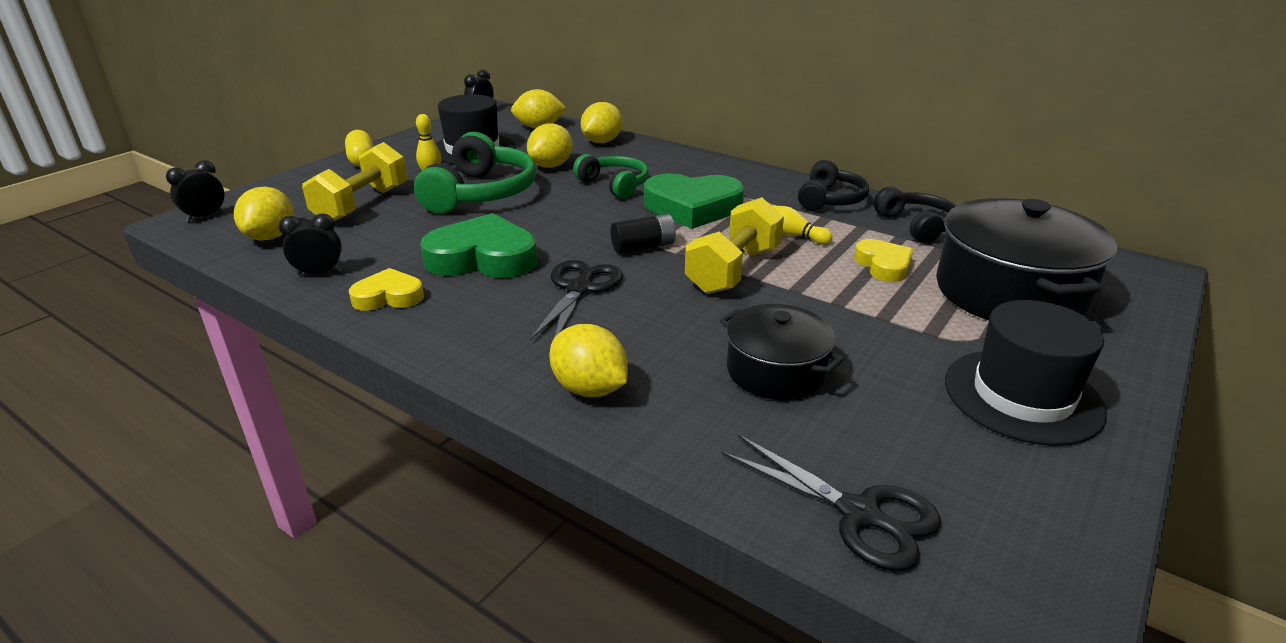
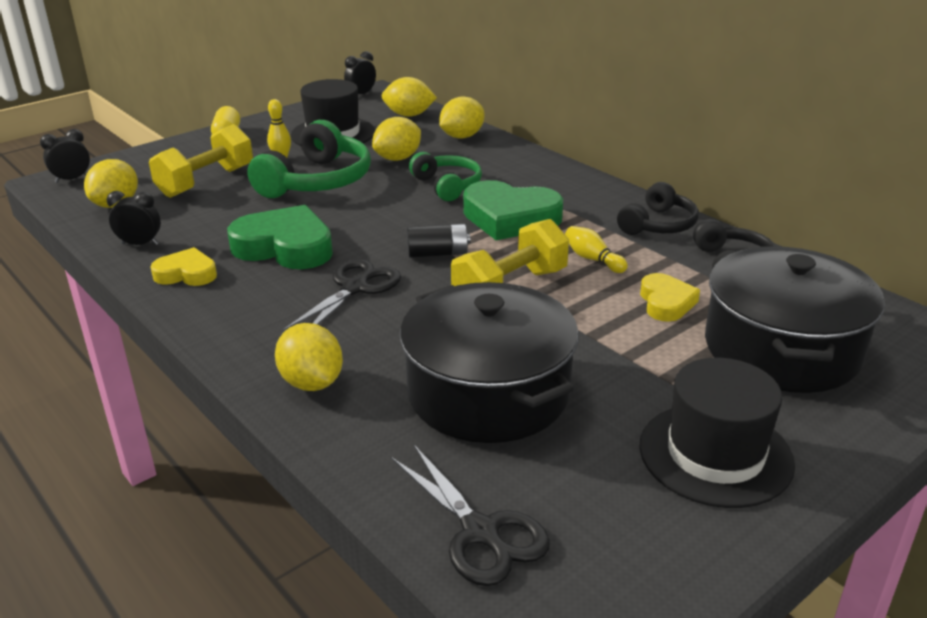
camera: 15 degrees right, 0 degrees up
(775, 371) = (488, 392): black pot -> black pot, size x1.70

